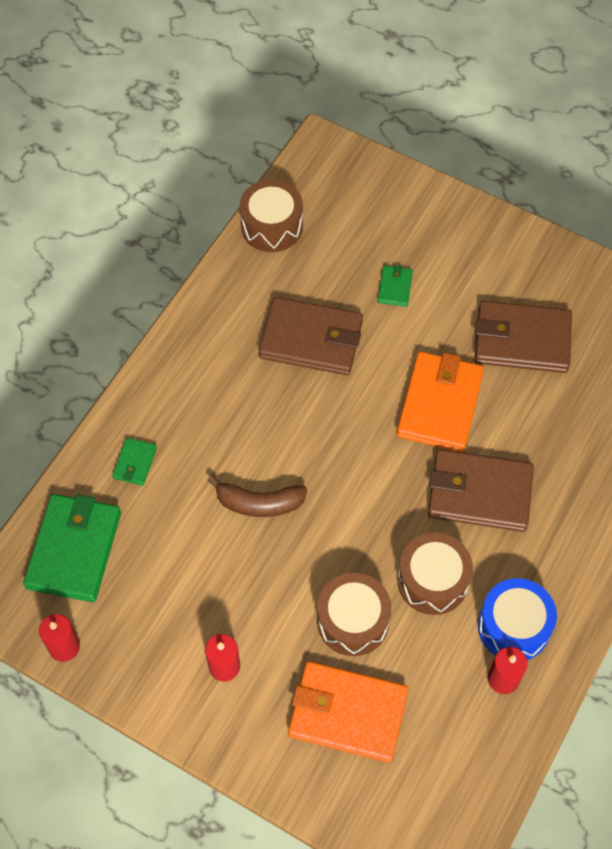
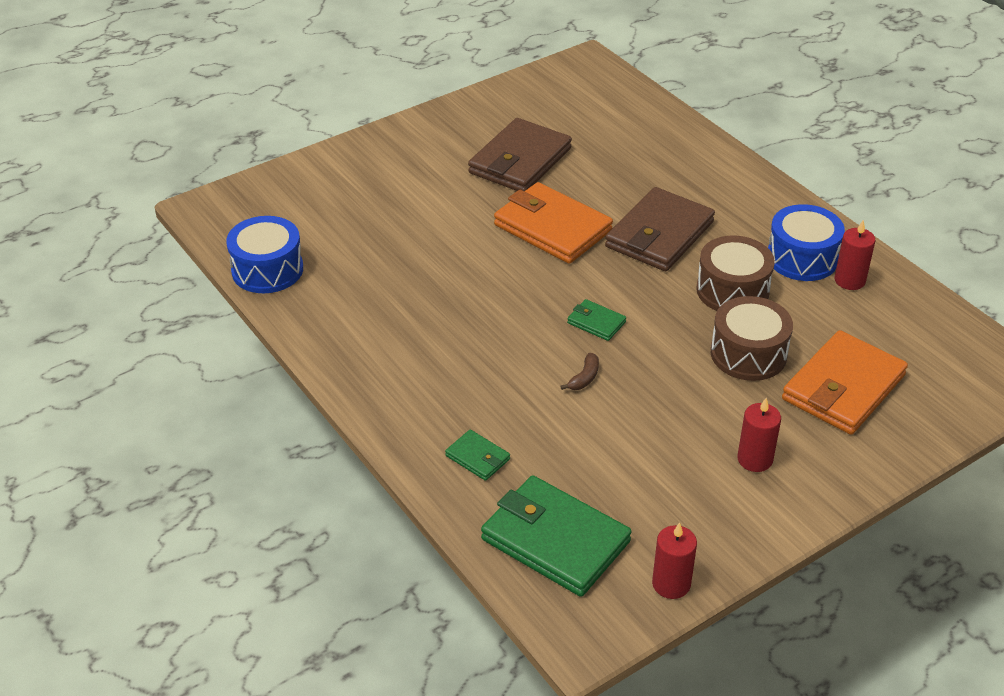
camera: 65 degrees left, 20 degrees down
(259, 503) = (584, 378): brown banana -> brown banana, size x0.53
(272, 226) = (267, 270): brown drum -> blue drum
(311, 339) = (422, 285): brown wallet -> none
(395, 287) = (406, 214): green wallet -> green wallet (596, 322)

